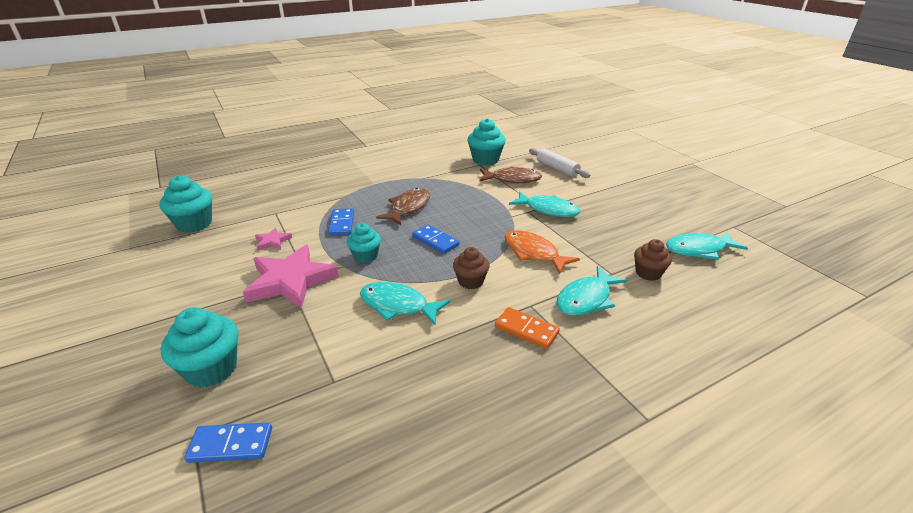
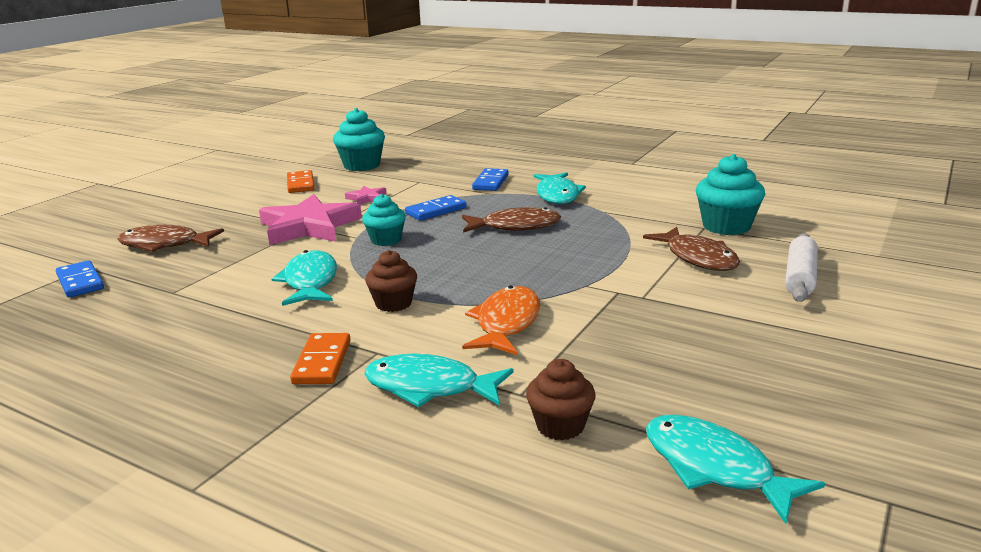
camera: 60 degrees right, 10 degrees down
(184, 262) = (300, 184): none -> orange domino
(211, 369) = (164, 244): turquoise cupcake -> brown fish
(435, 241) = (459, 261): blue domino -> blue domino (490, 182)
(548, 210) = (645, 304): turquoise fish -> turquoise fish (557, 195)

